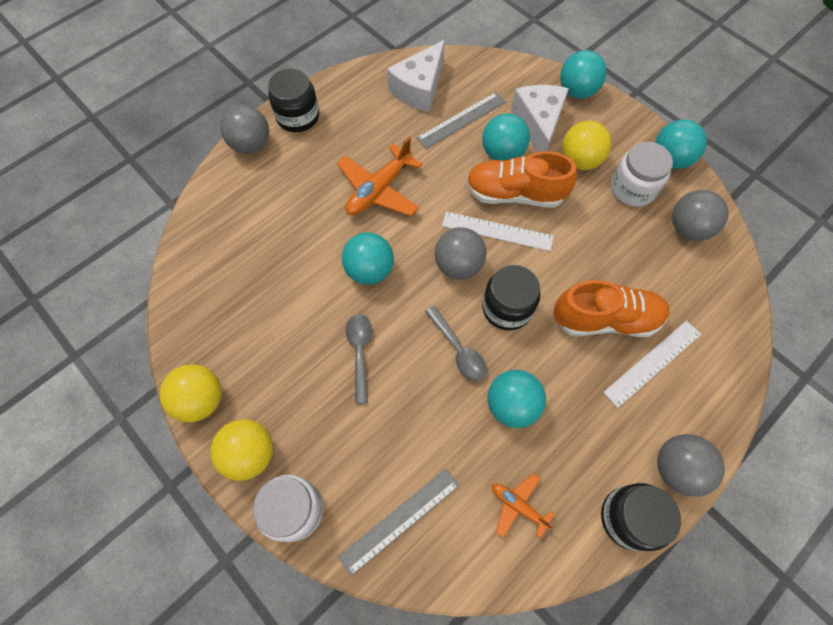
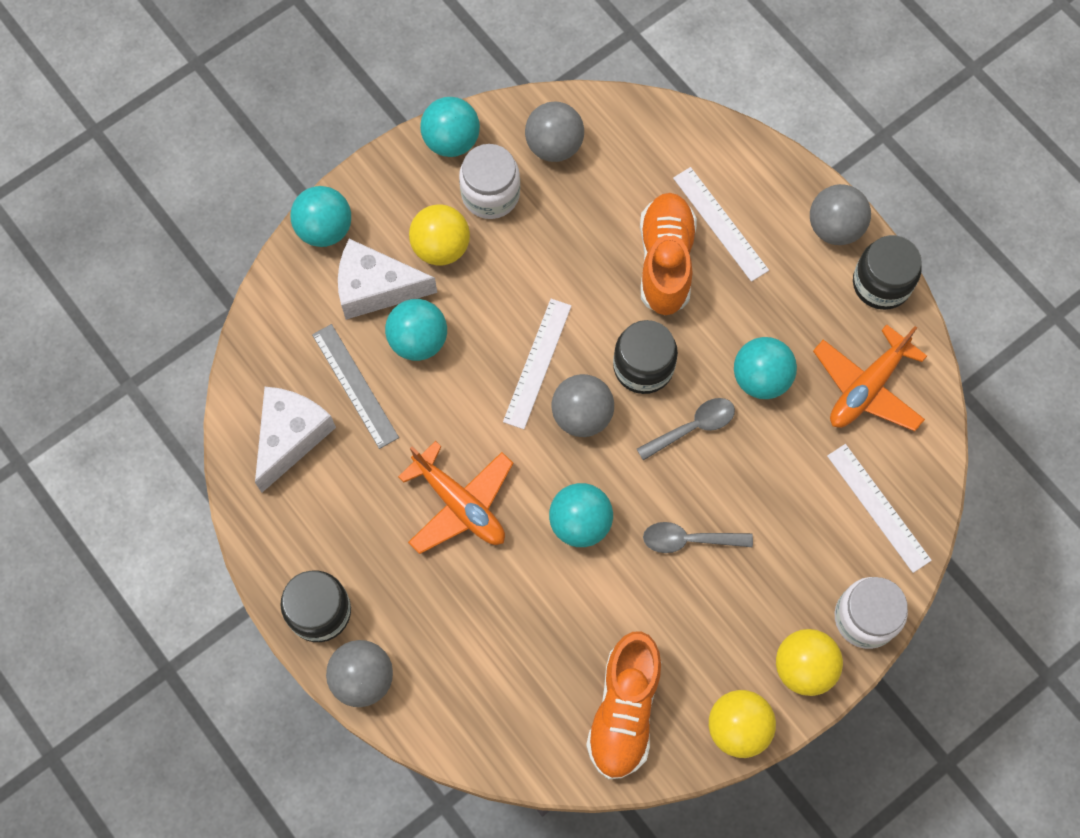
camera: 85 degrees left, 5 degrees up
(399, 520) = (878, 507): grey ruler -> white ruler
(419, 89) = (291, 437): white cheese -> white cheese turned 105 degrees counterclockwise
(514, 194) = (484, 334): orange shoe -> orange shoe (624, 711)
(518, 506) = (867, 387): orange plane -> orange plane, size x1.78

